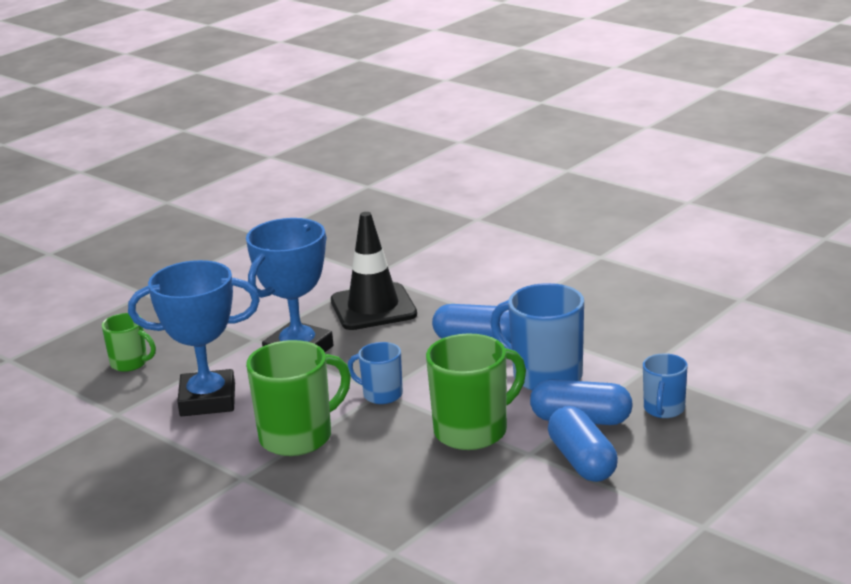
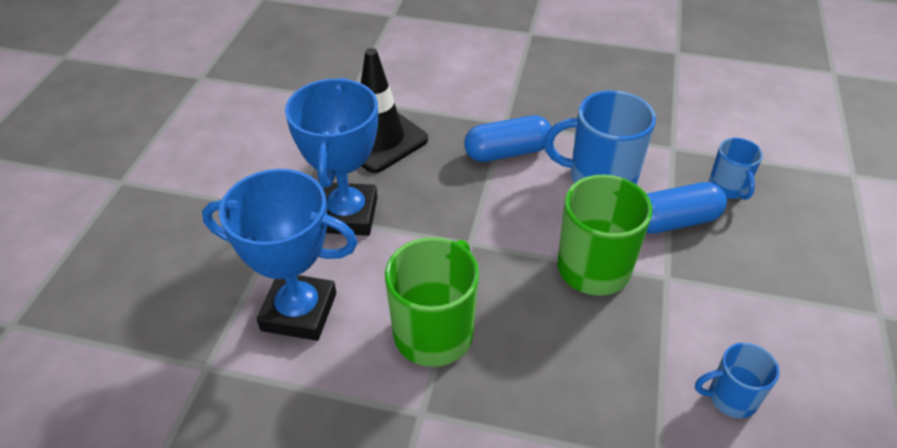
camera: 30 degrees left, 20 degrees up
(130, 363) = (171, 285): green mug -> none
(208, 400) = (299, 312): blue trophy -> blue trophy turned 45 degrees clockwise
(381, 394) = (473, 247): blue mug -> blue mug (731, 398)
(582, 461) = (718, 271): blue capsule -> none

